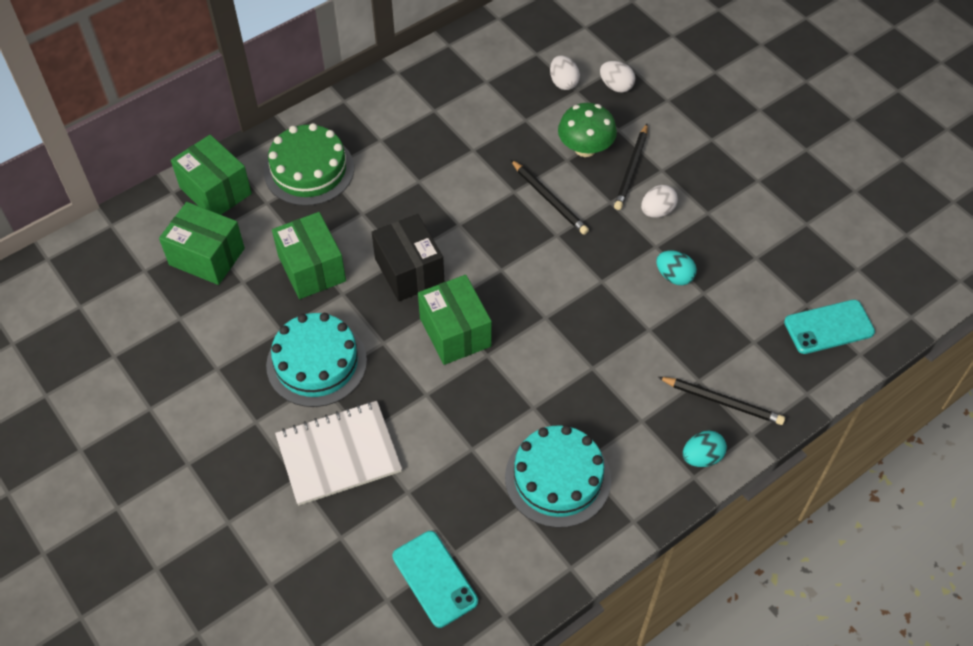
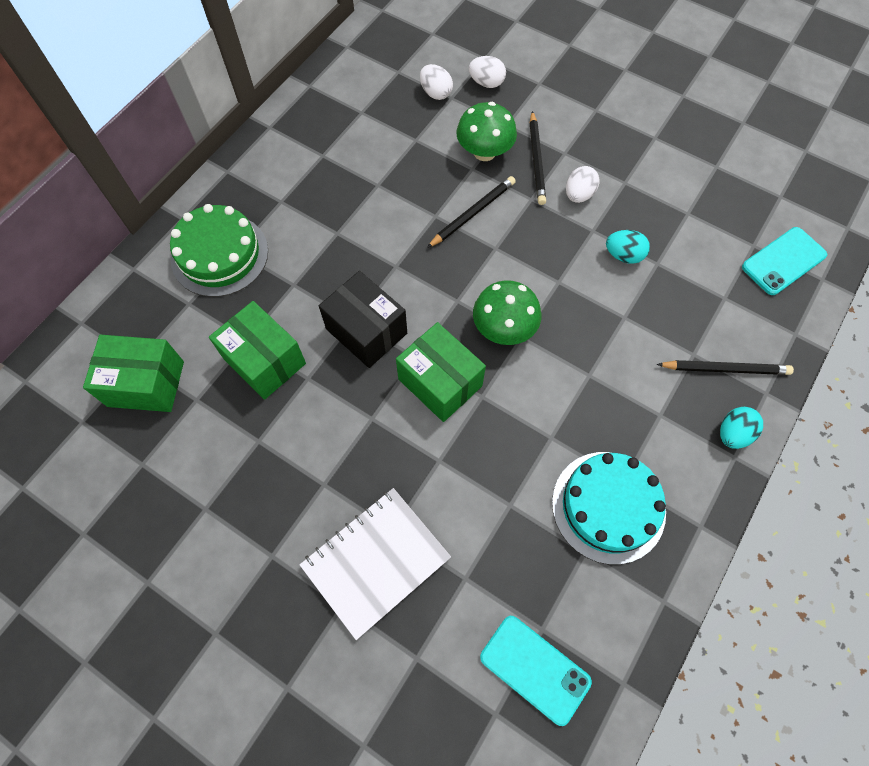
camera: 20 degrees left, 10 degrees up
(215, 191) = (128, 307): green box -> none
(316, 363) = (311, 465): turquoise cake -> none
(532, 305) = (504, 328): none -> green mushroom
(549, 199) = (472, 213): black pencil -> black pencil turned 75 degrees counterclockwise

